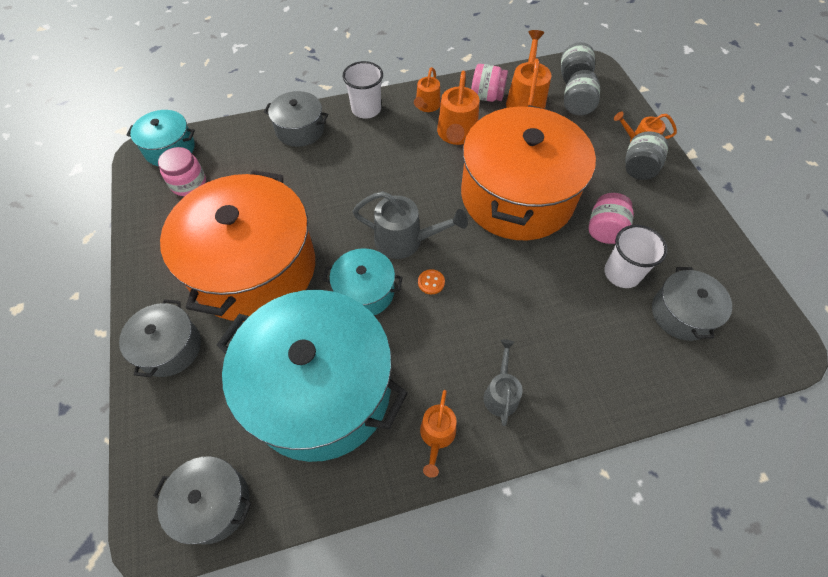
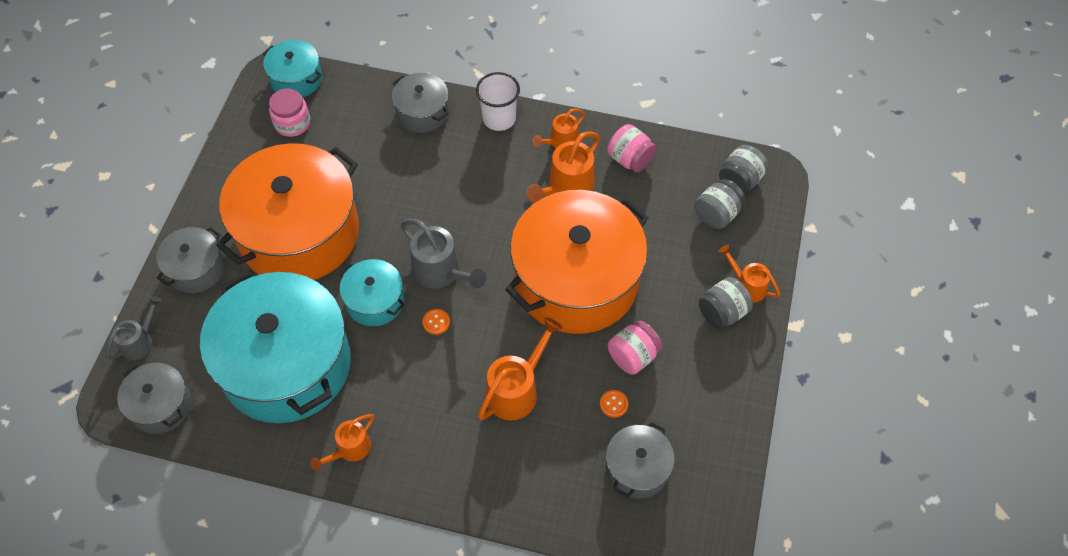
camera: 30 degrees right, 0 degrees up
(501, 393) = (424, 445): grey watering can -> grey watering can (140, 341)
(525, 100) = (667, 182): orange watering can -> orange watering can (517, 389)
(622, 273) = (613, 404): white cup -> orange button

